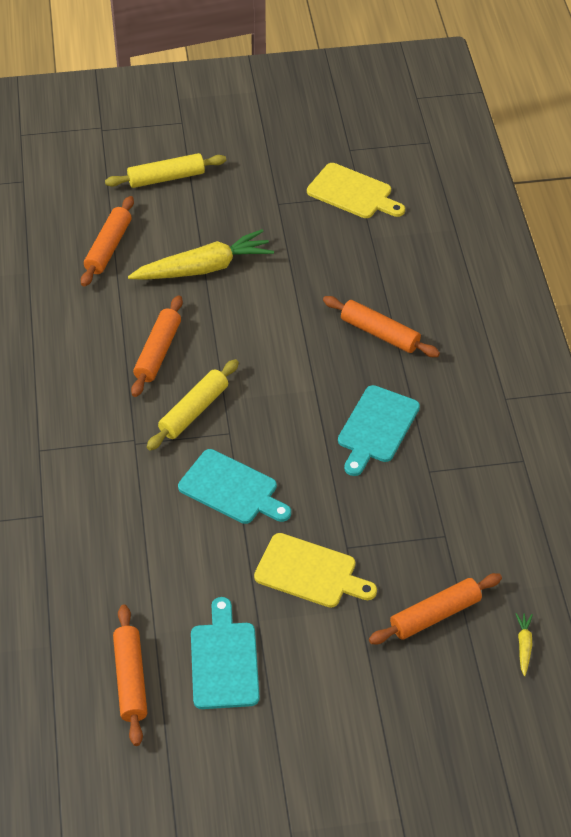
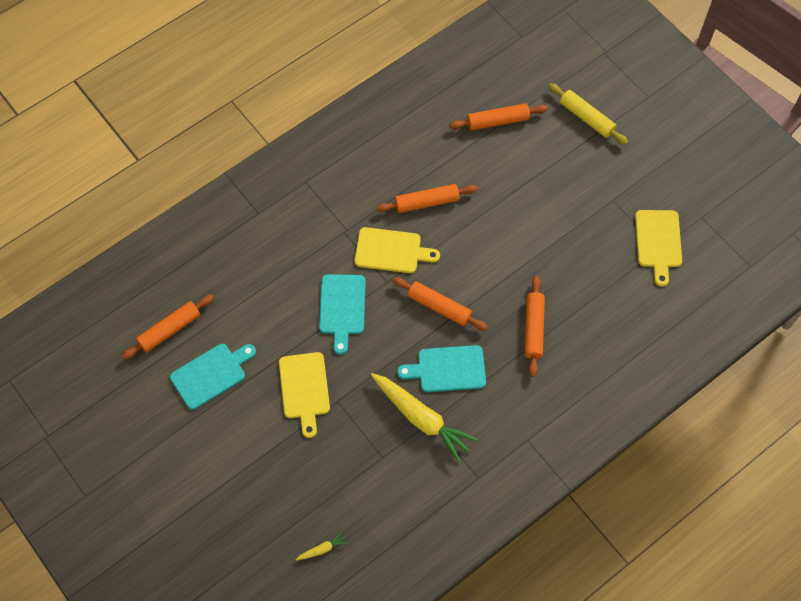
camera: 60 degrees right, 15 degrees up
(194, 411) = (391, 251): yellow rolling pin -> yellow cutting board
(204, 268) = (519, 188): yellow carrot -> yellow carrot (422, 418)
(435, 615) = (315, 482): orange rolling pin -> orange rolling pin (439, 307)

